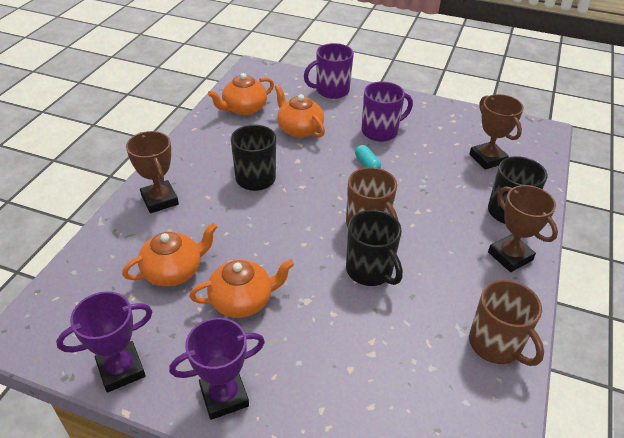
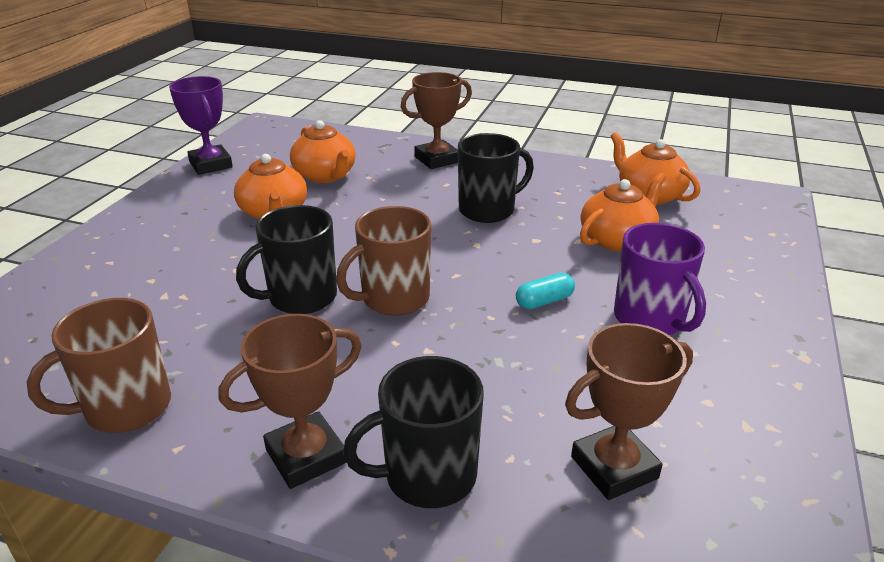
camera: 90 degrees right, 10 degrees down
(224, 396) = (157, 210): purple trophy -> none
(331, 91) = (756, 267): purple mug -> none

